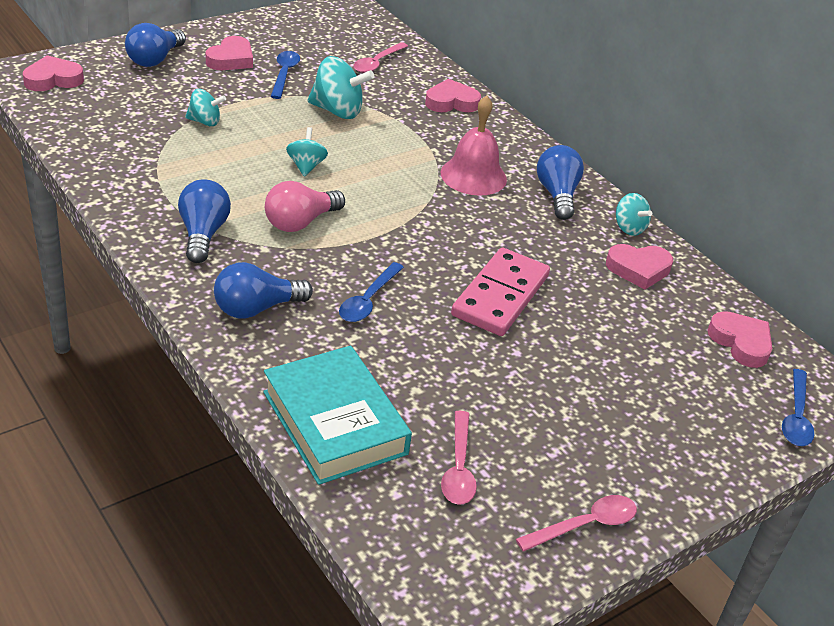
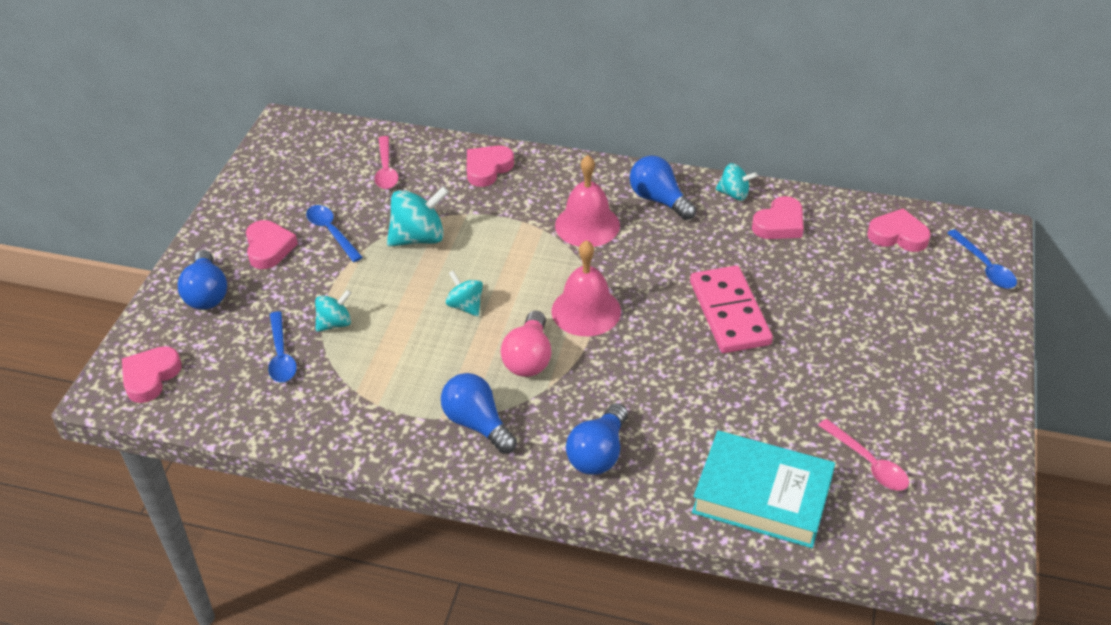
camera: 35 degrees left, 5 degrees up
(368, 300) = (657, 385): blue spoon -> blue spoon (281, 355)
(388, 223) = (586, 311): none -> pink bell
(585, 525) = (976, 440): pink spoon -> none

